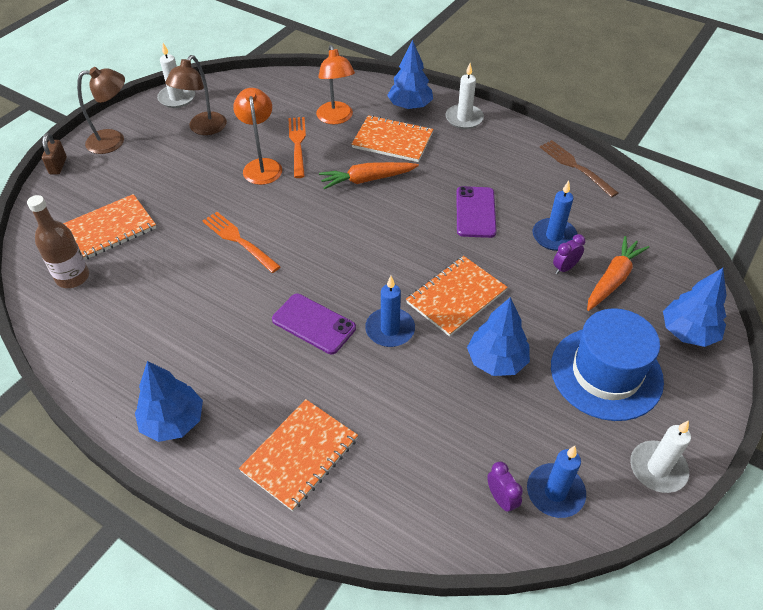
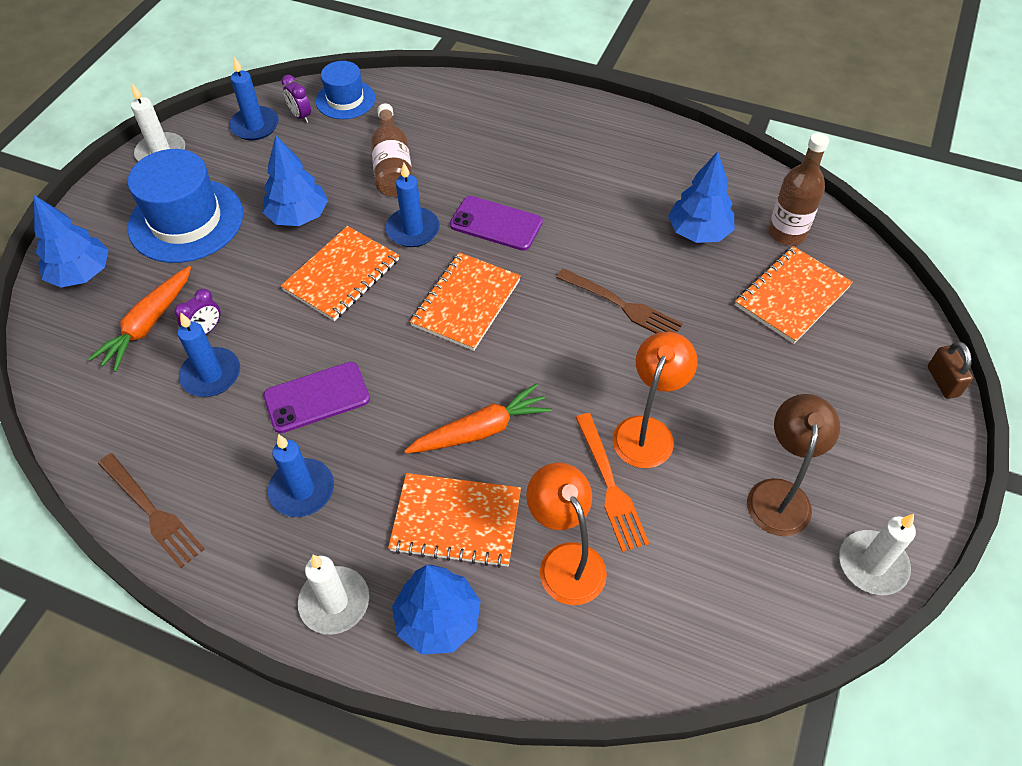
camera: 170 degrees right, 5 degrees up
(114, 141) = (902, 443): brown lamp -> none
(173, 421) = (595, 127): blue tree -> blue tree (698, 232)
(239, 240) = (622, 305): orange fork -> brown fork
(262, 166) = (647, 431): orange lamp -> orange lamp turned 135 degrees counterclockwise
(300, 455) = (474, 120): orange notebook -> orange notebook (466, 303)
(400, 406) = (392, 166): none -> brown bottle
(446, 518) = (345, 100): none -> blue hat
(475, 212) = (316, 397): purple phone -> purple phone turned 75 degrees clockwise
(483, 165) = (302, 490): none -> blue candle

